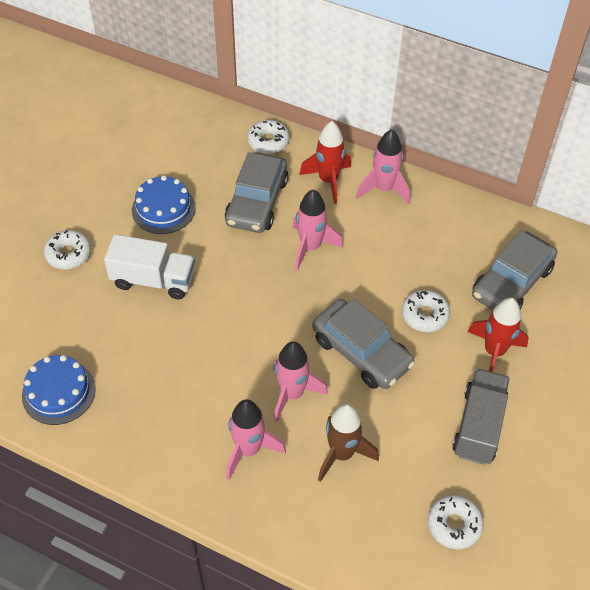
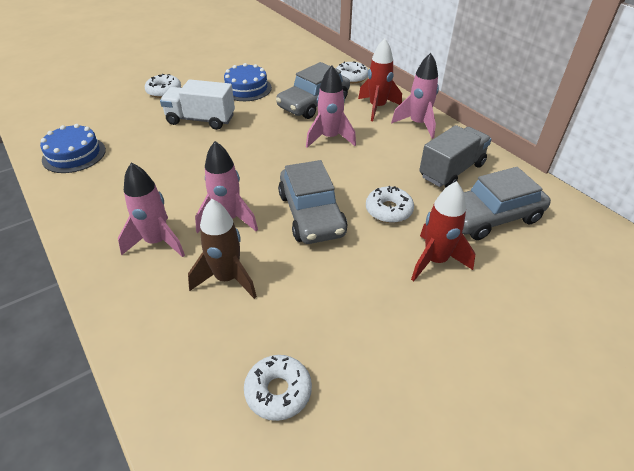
camera: 30 degrees right, 10 degrees down
(153, 280) = (201, 120): white truck -> white truck turned 150 degrees clockwise
(478, 426) = (374, 314): grey truck -> grey truck (451, 171)

